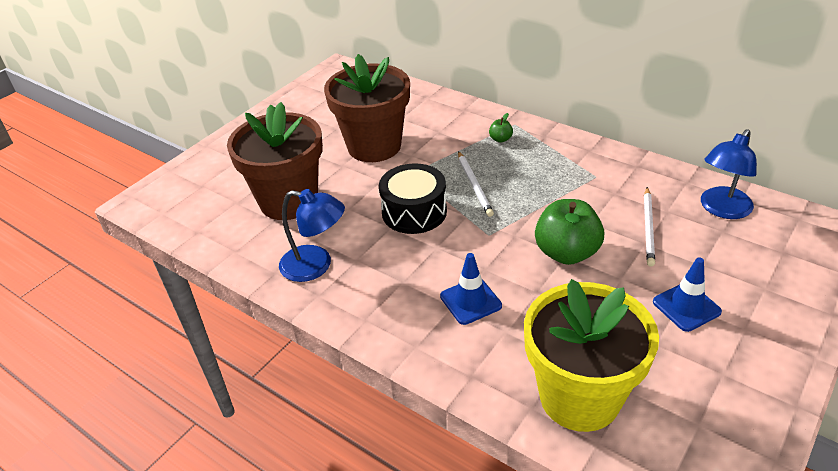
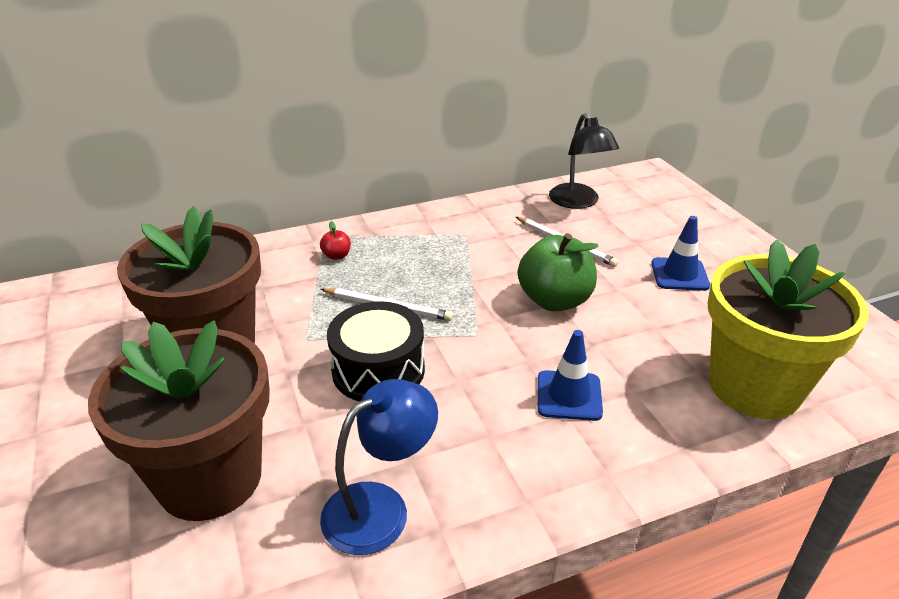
camera: 60 degrees left, 5 degrees down
(500, 139) = (336, 256): green apple -> red apple
(721, 209) = (578, 202): blue lamp -> black lamp

